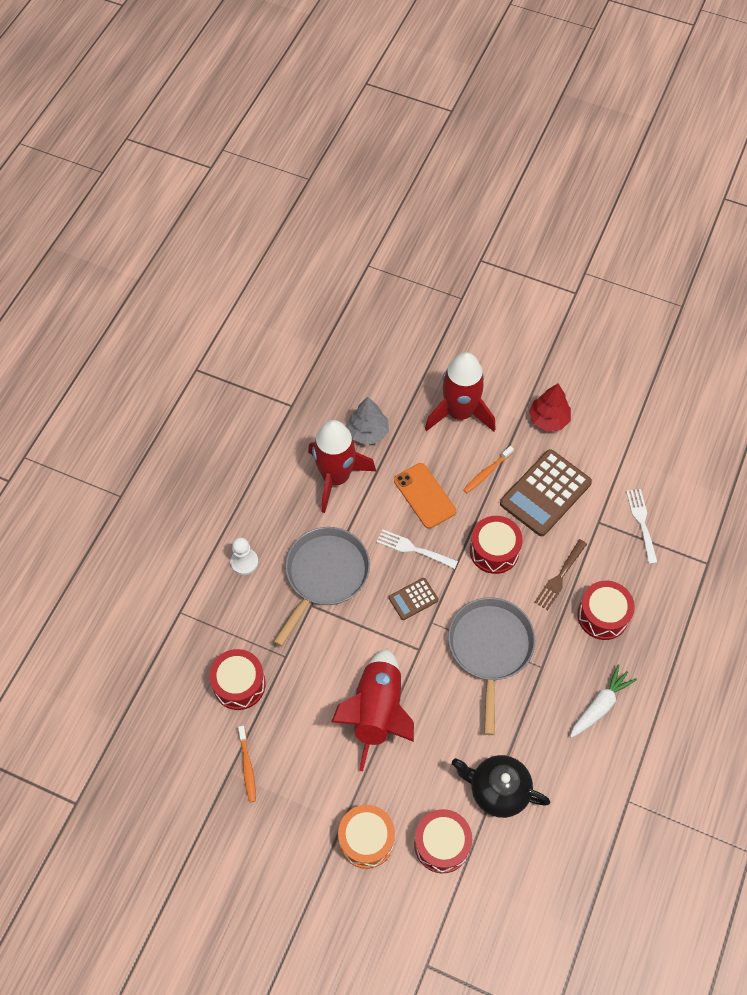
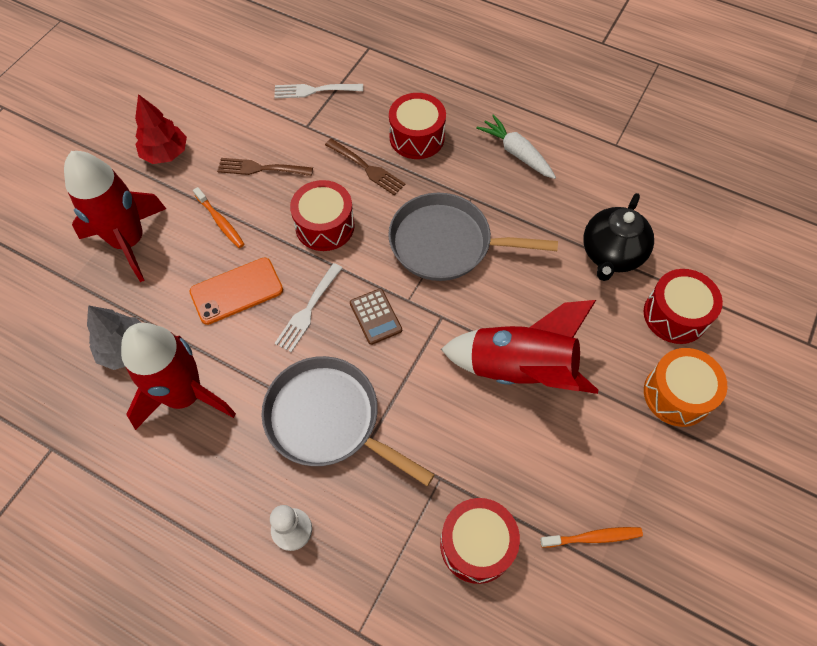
camera: 85 degrees left, 0 degrees up
(545, 493) = (261, 168): brown calculator -> brown fork

